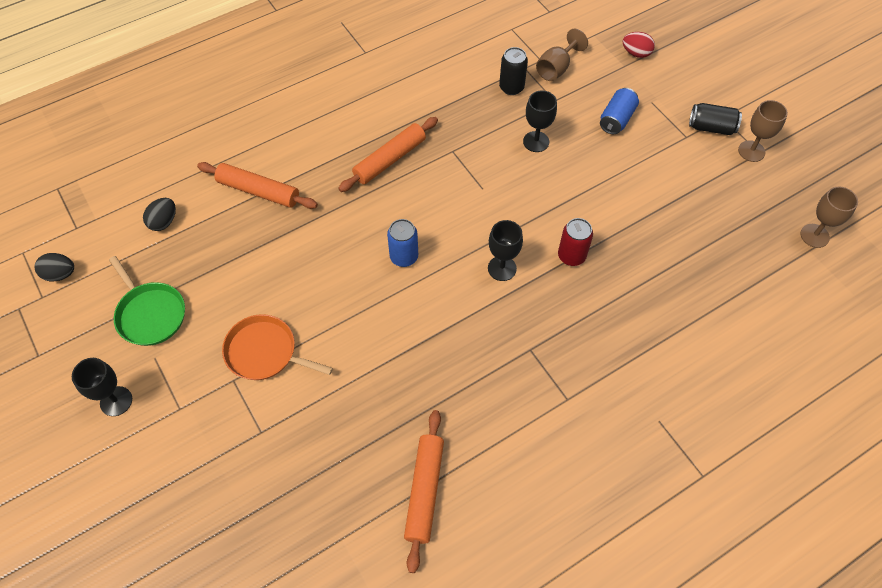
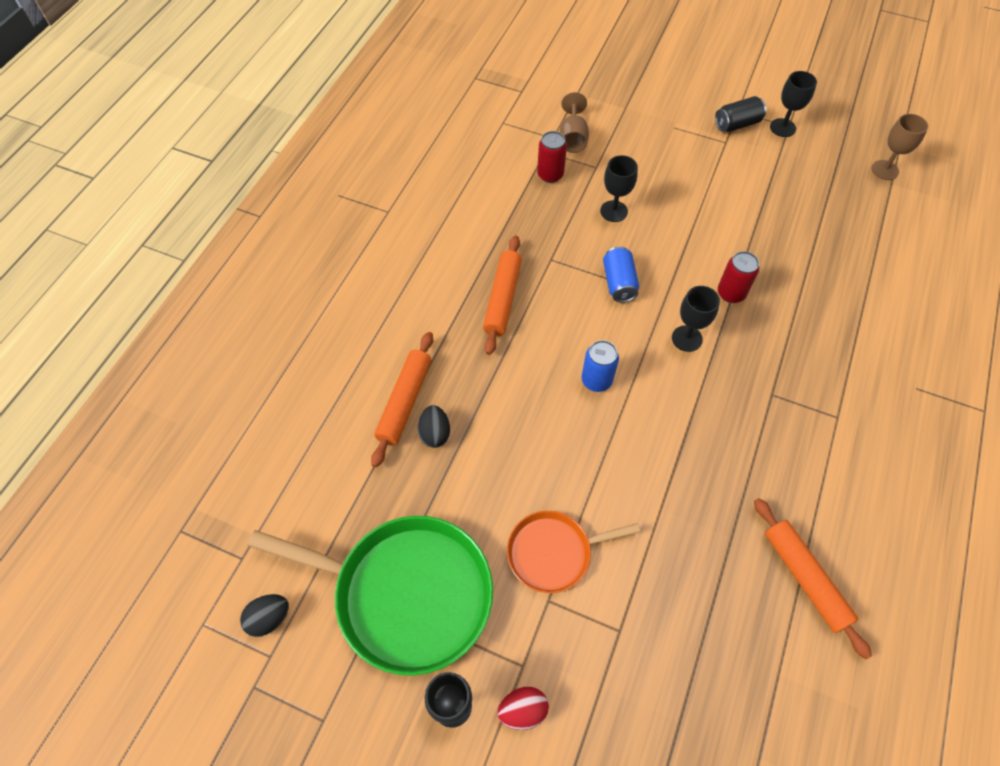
camera: 35 degrees left, 0 degrees up
(150, 314) = (406, 593): green pan -> green pan, size x1.81
(164, 222) = (334, 492): black egg -> black egg (435, 433)
(258, 191) = (404, 402): orange rolling pin -> orange rolling pin turned 60 degrees counterclockwise
(511, 87) = (550, 175): black can -> red can
(616, 119) = (660, 156): blue can -> blue can (619, 283)
(636, 53) = (625, 92): red egg -> red egg (523, 710)
(751, 151) = (782, 128): brown goblet -> black goblet

